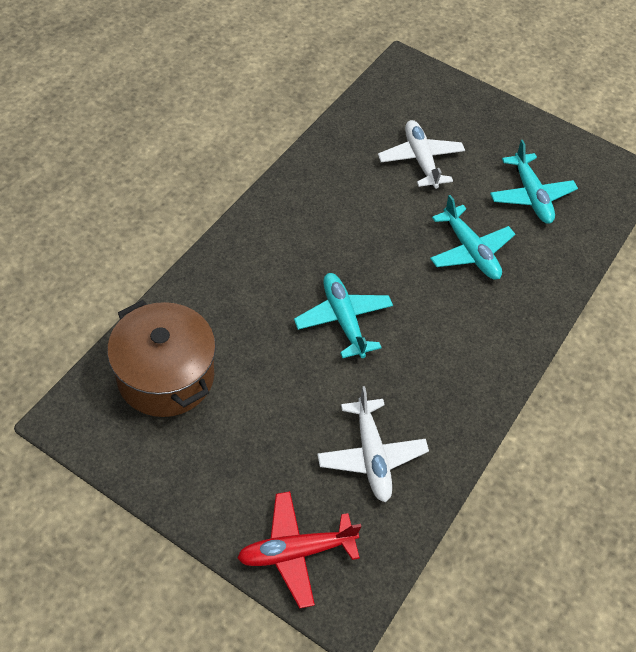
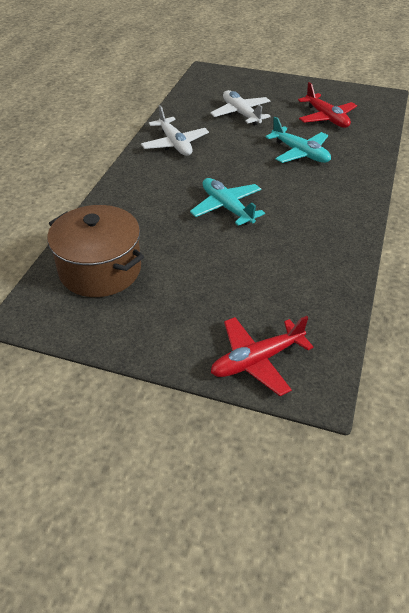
camera: 10 degrees left, 10 degrees down
(371, 456) = (288, 283): white plane -> white plane (175, 144)
(531, 196) = (326, 118): turquoise plane -> red plane

